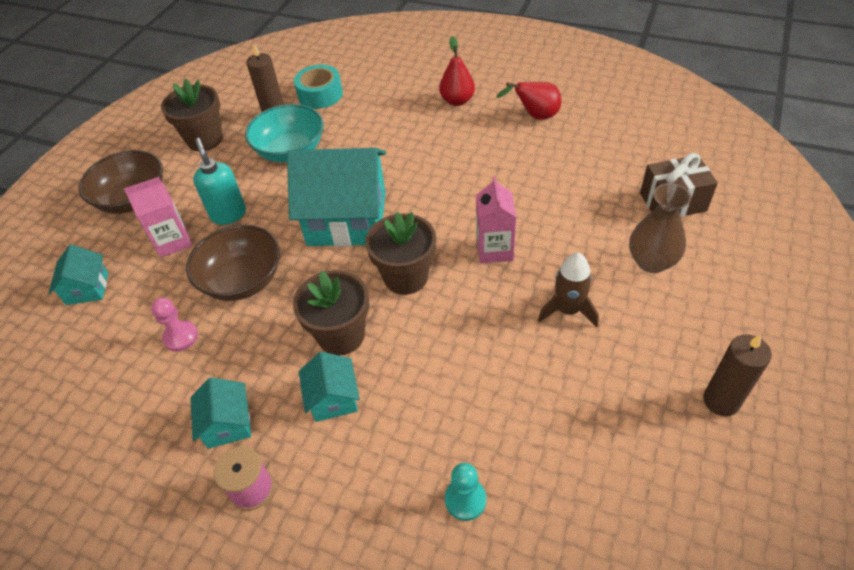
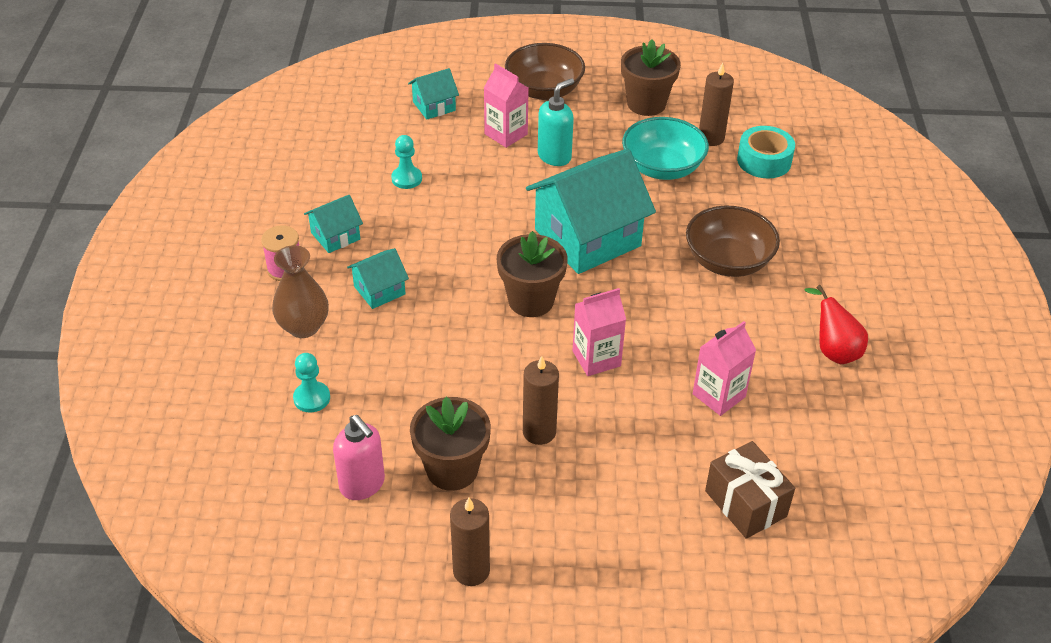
camera: 65 degrees right, 5 degrees down
(181, 337) = (406, 179): pink pawn -> turquoise pawn
(242, 280) = (481, 193): brown bowl -> brown bowl (728, 261)
(341, 335) = (445, 276): brown flower pot -> brown flower pot (452, 469)
(347, 219) = (587, 238): turquoise house -> turquoise house turned 75 degrees clockwise
(457, 101) = (821, 274): red pear -> none
(560, 187) = (719, 395): none -> pink carton
(568, 310) = (539, 432): brown rocket -> brown candle
(600, 473) = (362, 485): none -> pink soap dispenser
(651, 262) = (637, 493): brown vase -> brown vase (303, 327)

